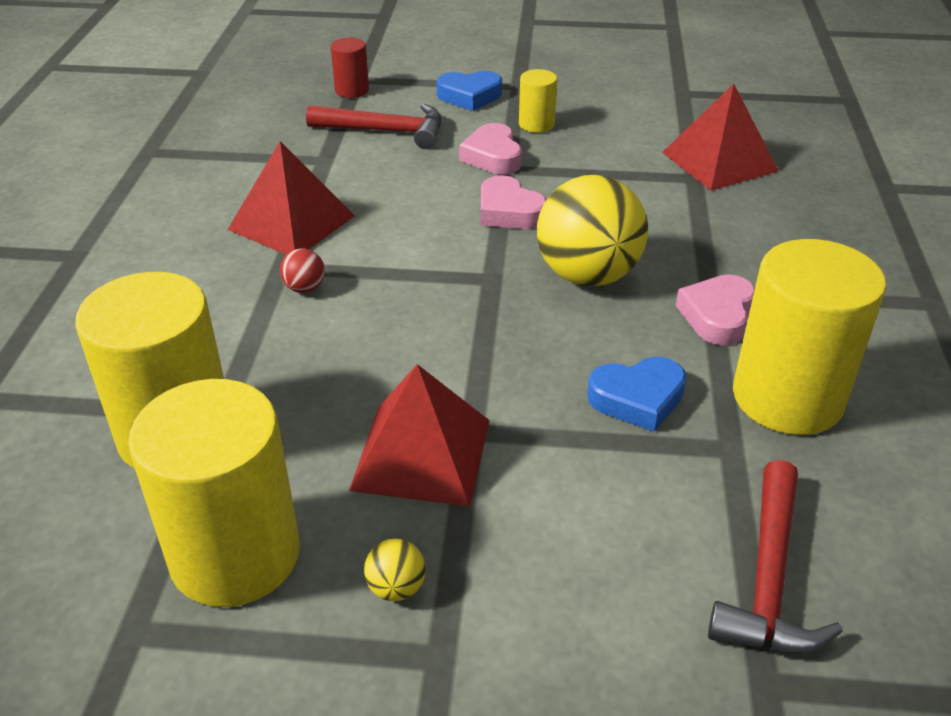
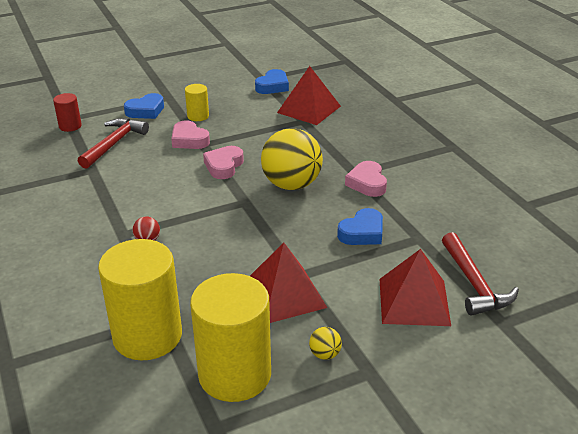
camera: 30 degrees left, 5 degrees down
(291, 222) = (105, 209): red pyramid -> red pyramid (414, 301)
(386, 131) = (114, 143): red hammer -> red hammer turned 45 degrees counterclockwise
(509, 211) = (224, 166): pink heart -> pink heart turned 90 degrees clockwise
(690, 109) = (273, 86): none -> blue heart
(787, 397) = (425, 208): yellow cylinder -> none

